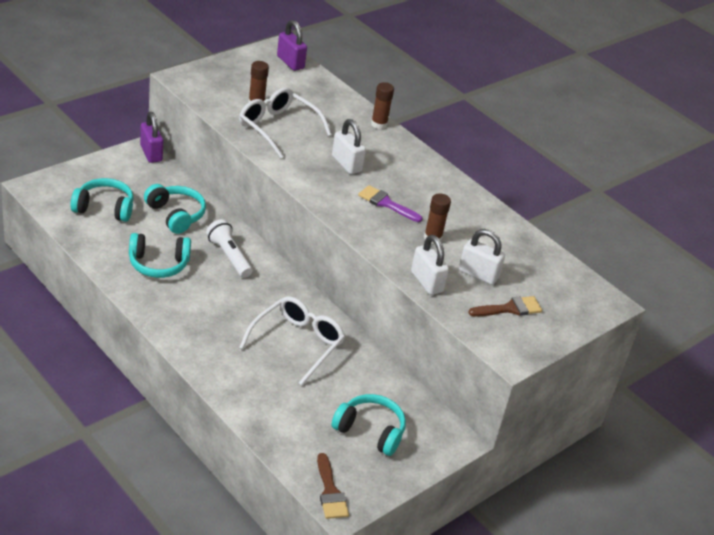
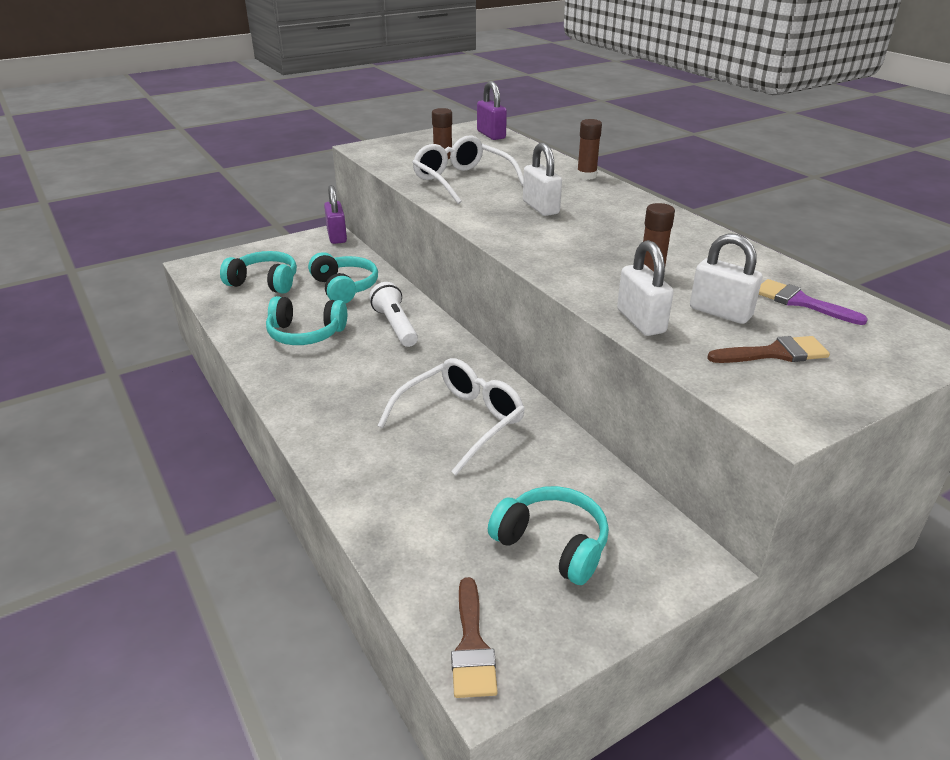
camera: 15 degrees right, 5 degrees down
(386, 203) = (588, 241): purple brush -> purple brush (800, 302)

